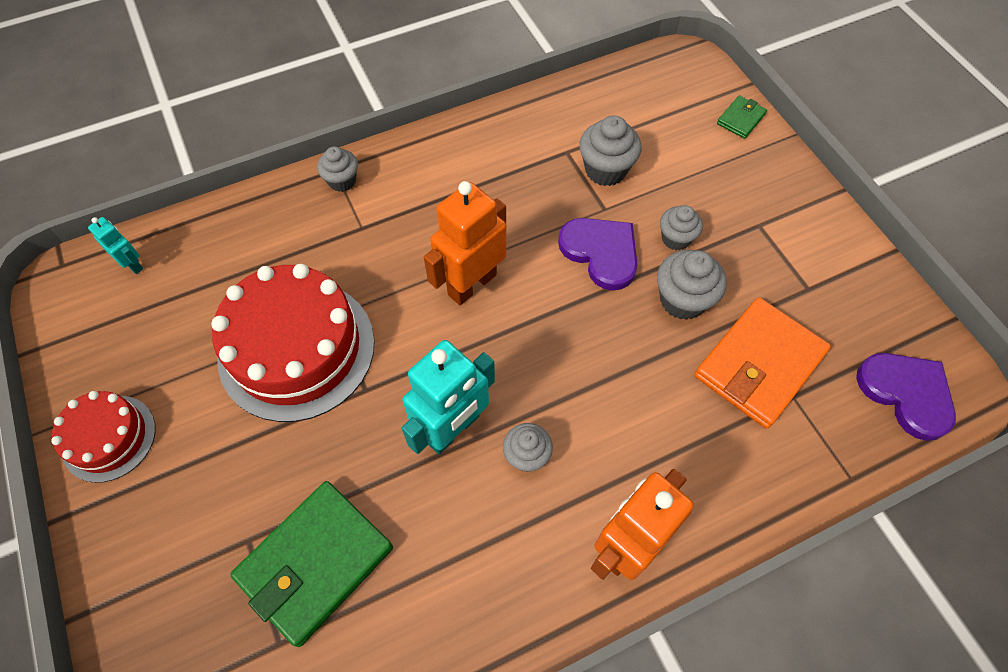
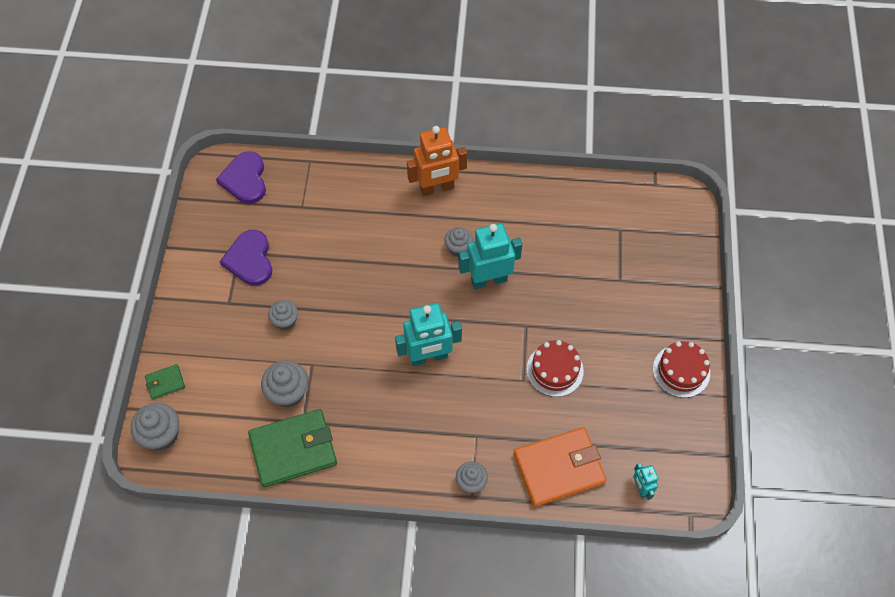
camera: 150 degrees left, 0 degrees up
(296, 349) = (554, 370): red cake -> red cake, size x0.55
(315, 563) = (589, 253): green wallet -> green wallet (293, 449)
(471, 284) = (429, 357): orange robot -> turquoise robot
(601, 252) = (337, 336): purple heart -> purple heart (250, 260)
(682, 300) = (314, 283): grey cupcake -> grey cupcake (162, 435)
(759, 365) = (304, 229): orange wallet -> orange wallet (558, 468)

